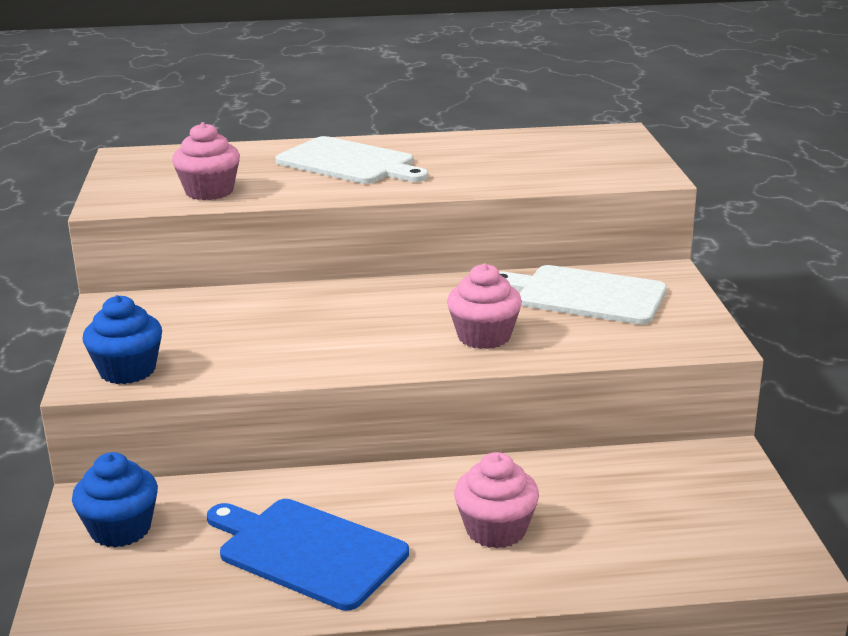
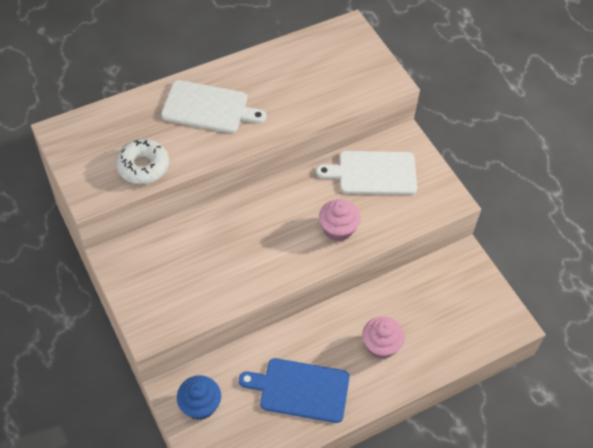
camera: 25 degrees left, 30 degrees up
(127, 370) = (164, 317): blue cupcake -> none
(209, 191) = (143, 166): pink cupcake -> white donut

